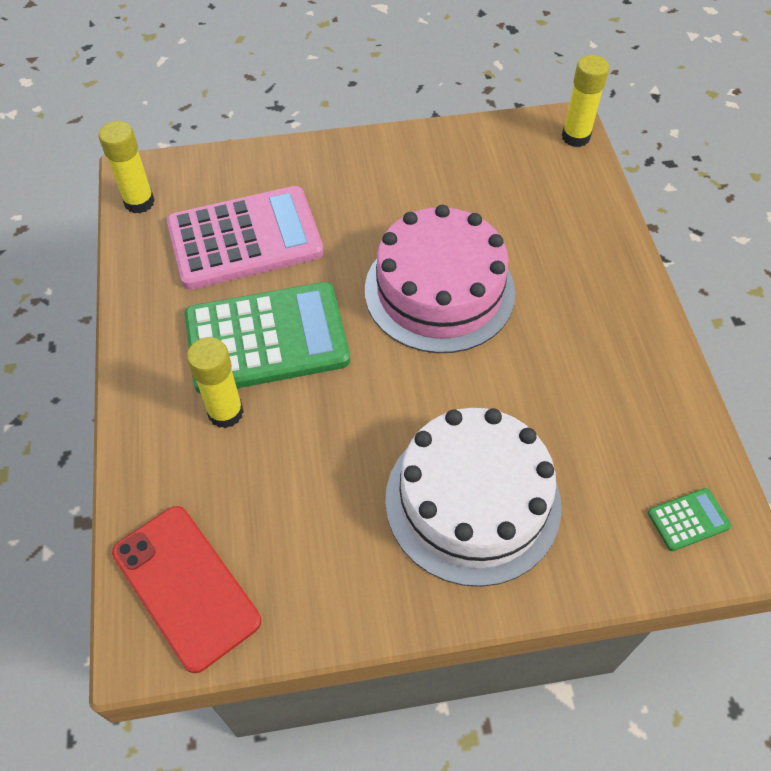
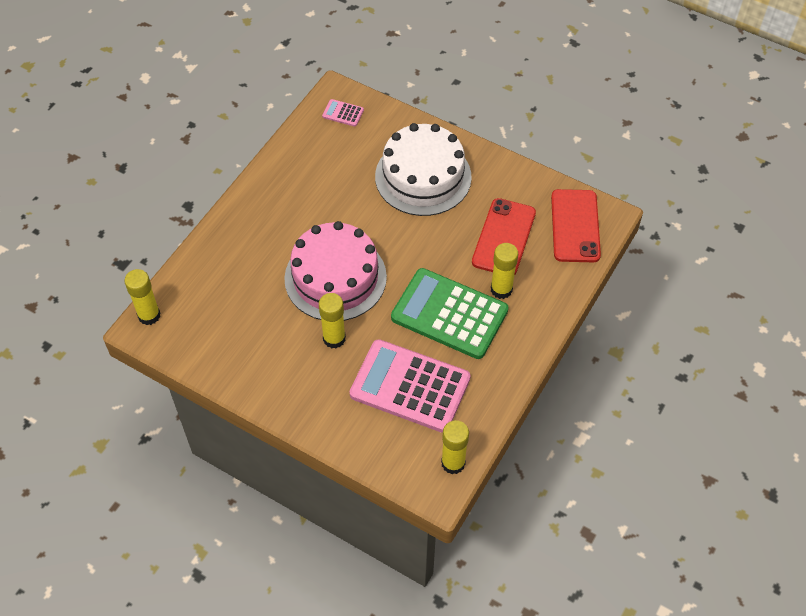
camera: 140 degrees left, 0 degrees up
(279, 489) = (504, 237): none -> red phone
(372, 231) = (334, 338): none -> yellow glue stick
(688, 520) = (343, 113): green calculator -> pink calculator

